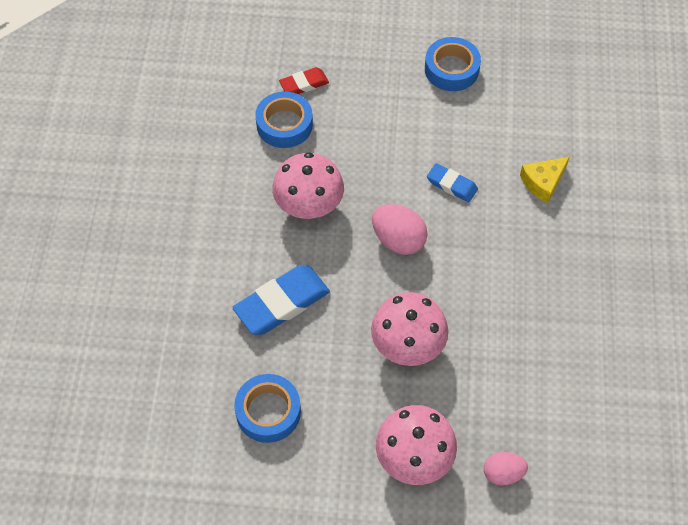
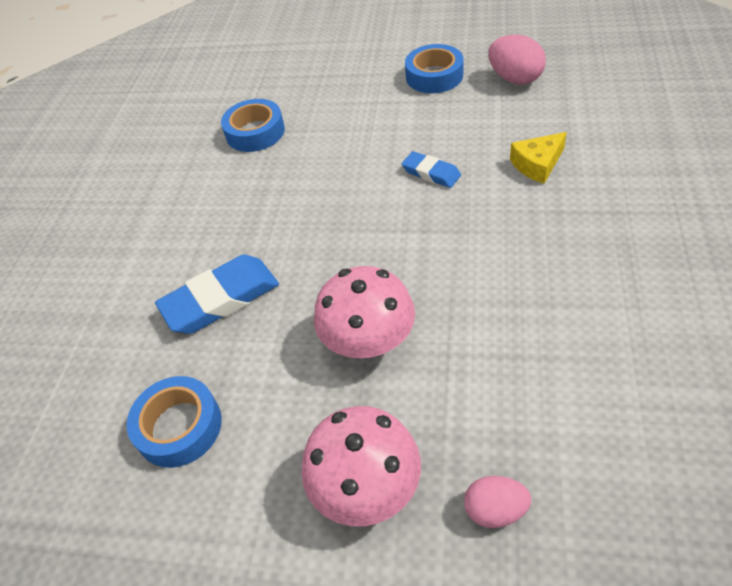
camera: 10 degrees right, 10 degrees down
(304, 84) = (281, 98): red eraser -> none
(309, 204) = (269, 200): pink mushroom -> none
(398, 240) = (366, 228): pink egg -> pink egg (515, 79)

